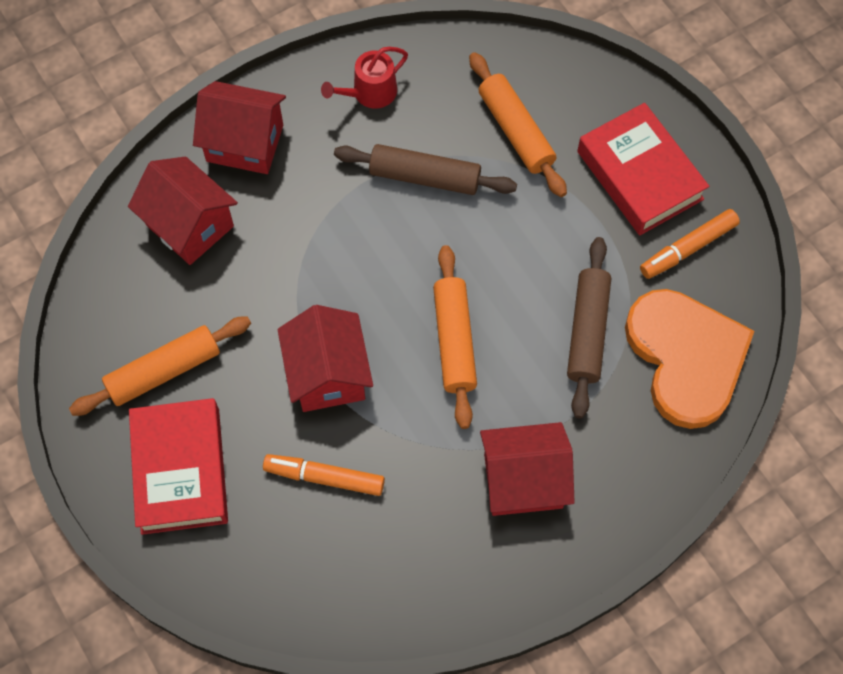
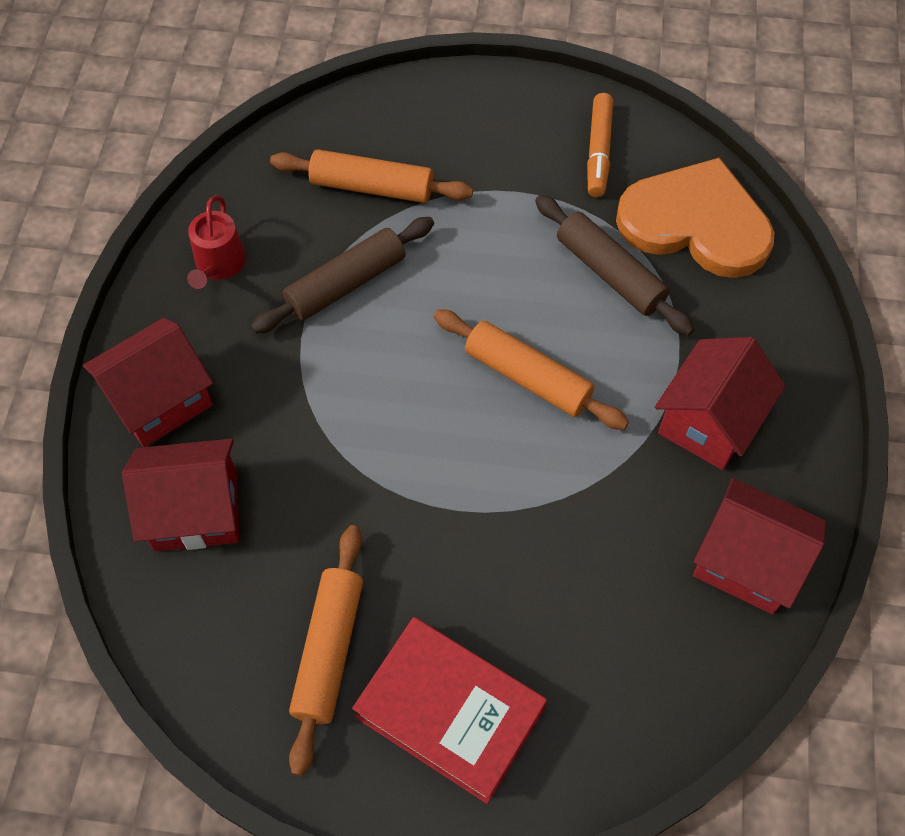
camera: 50 degrees left, 5 degrees down
(324, 477) = (569, 584): orange marker -> none
(328, 374) = (467, 504): red house -> red house (746, 562)
(639, 175) = (501, 135): red book -> none

